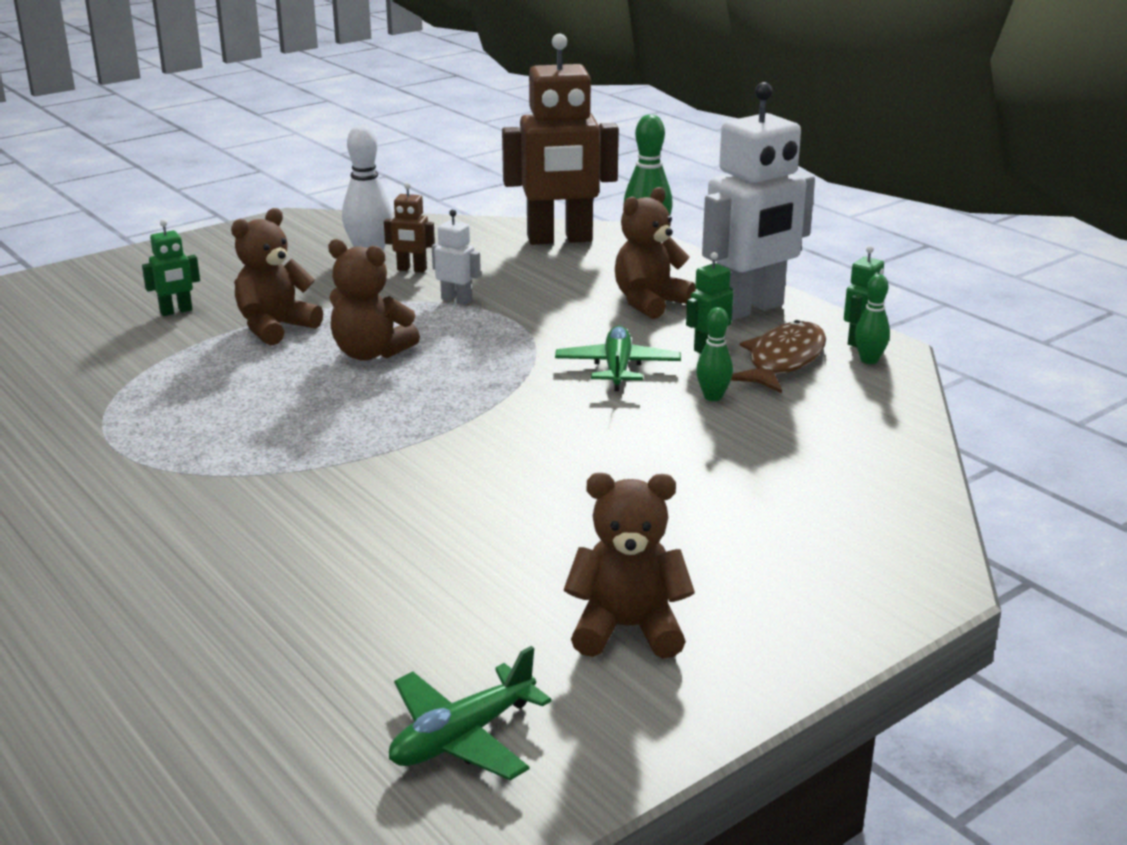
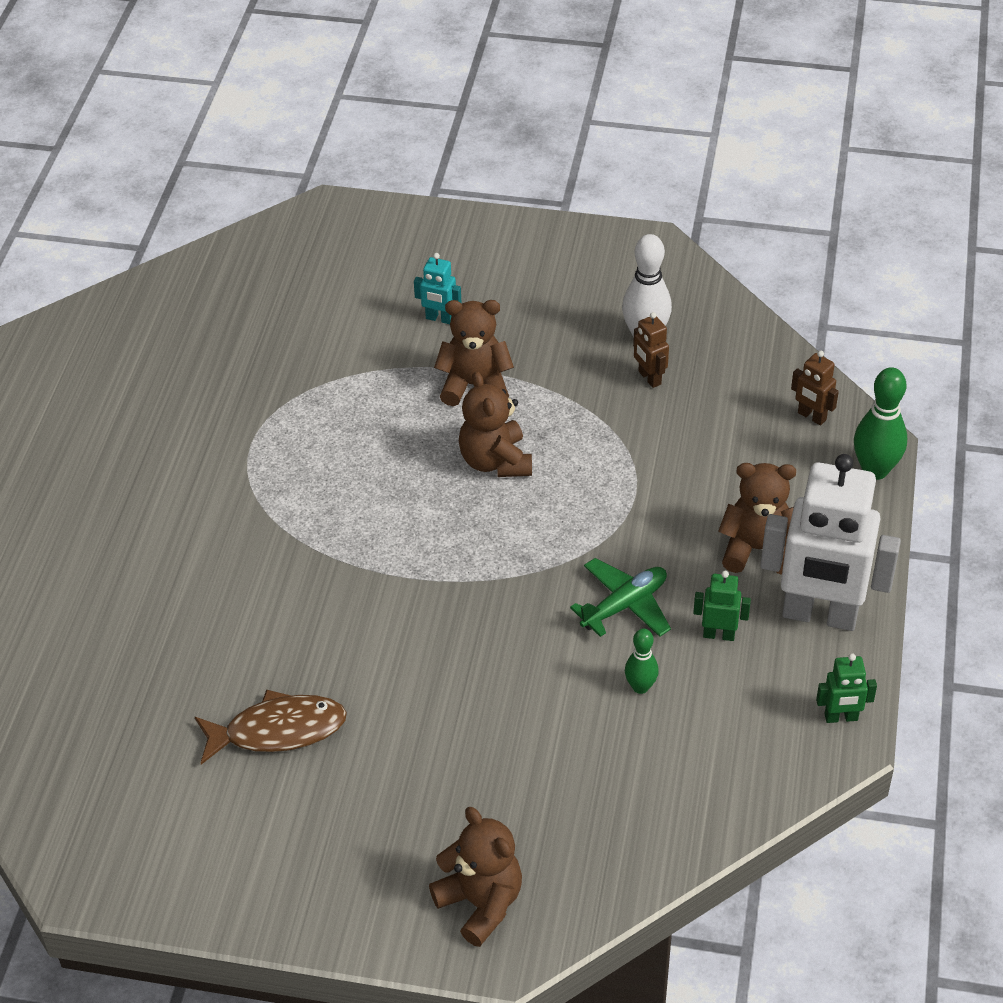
camera: 50 degrees right, 20 degrees up
(176, 311) = (439, 319): green robot -> turquoise robot
(456, 300) = (629, 440): white robot -> none
(462, 737) = (139, 823): green plane -> none
(560, 239) = (811, 416): brown robot -> brown robot, size x0.42
(627, 629) = (303, 828): brown teddy bear -> brown teddy bear (480, 903)
(783, 361) = (748, 691): brown fish -> brown fish (278, 730)
(869, 360) = (810, 742): green bowling pin -> none

